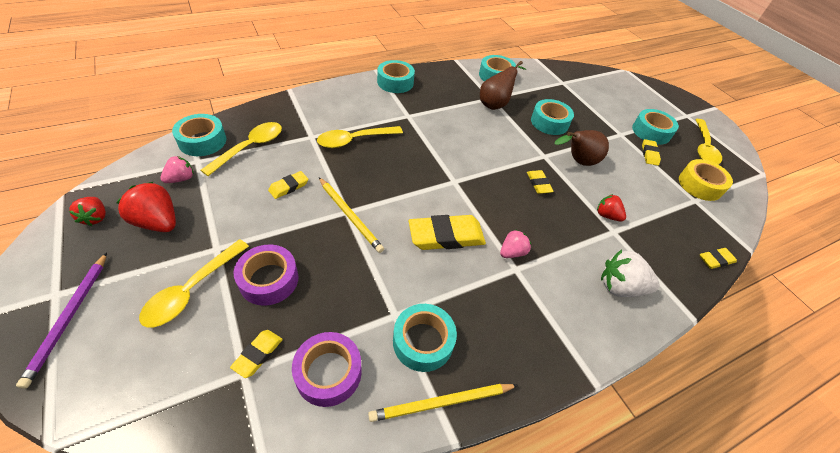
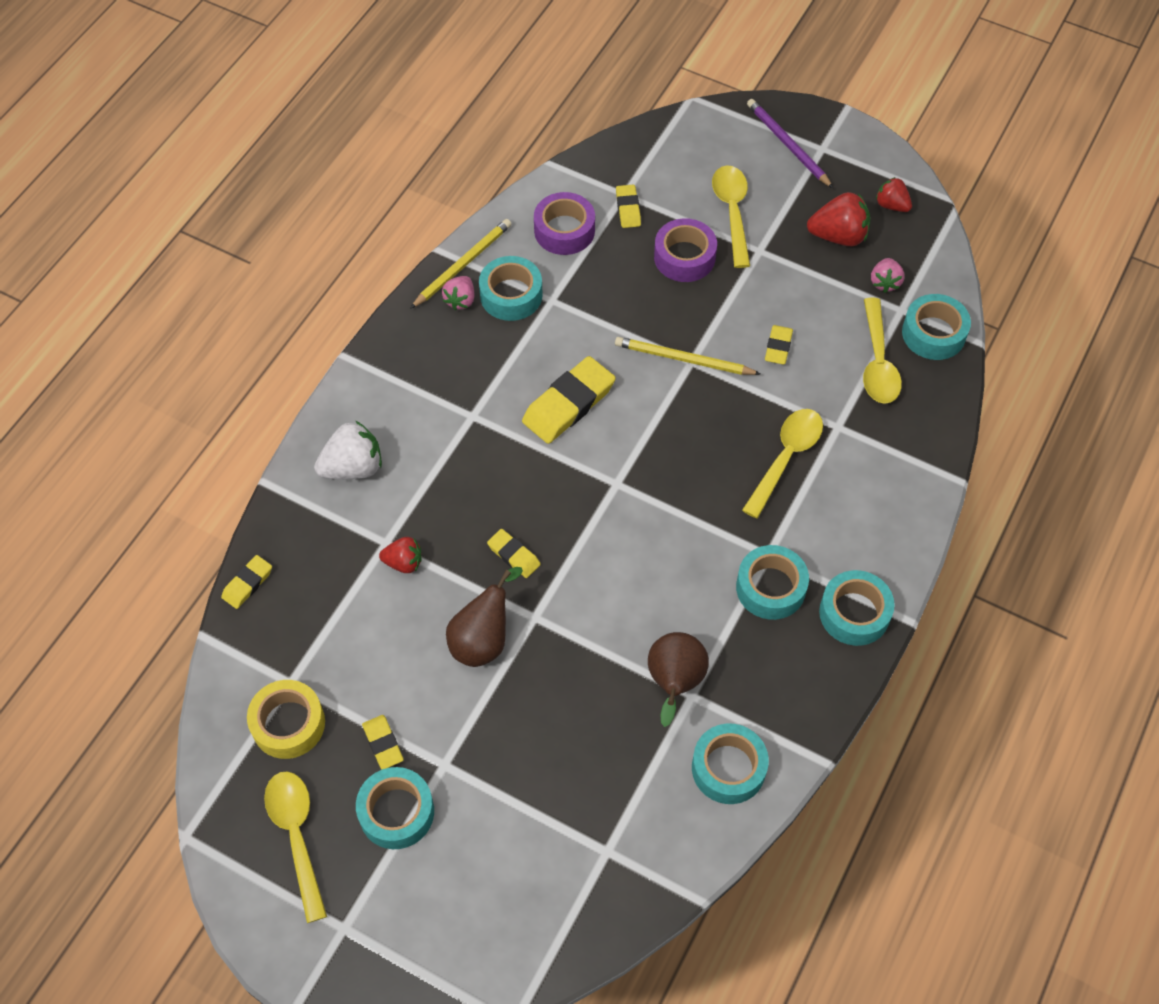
camera: 150 degrees right, 10 degrees up
(512, 252) = (488, 432): pink strawberry -> pink strawberry (460, 300)
(549, 122) = (567, 703): turquoise tape -> turquoise tape (770, 588)

